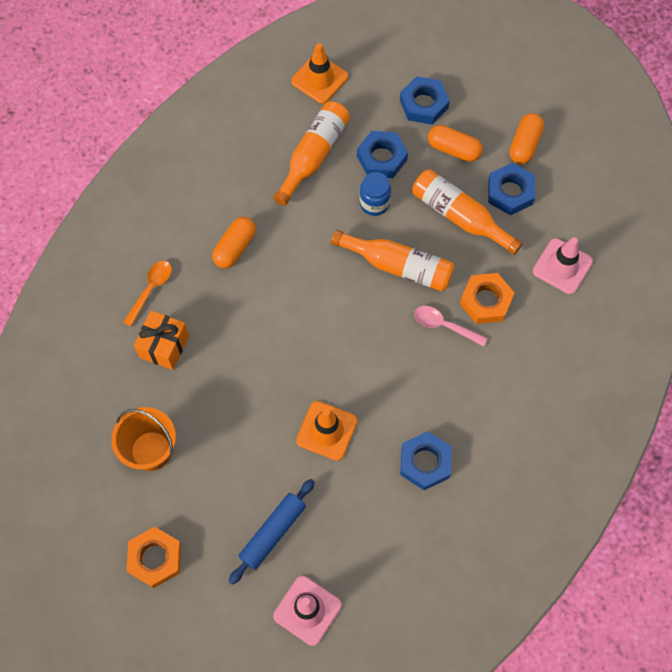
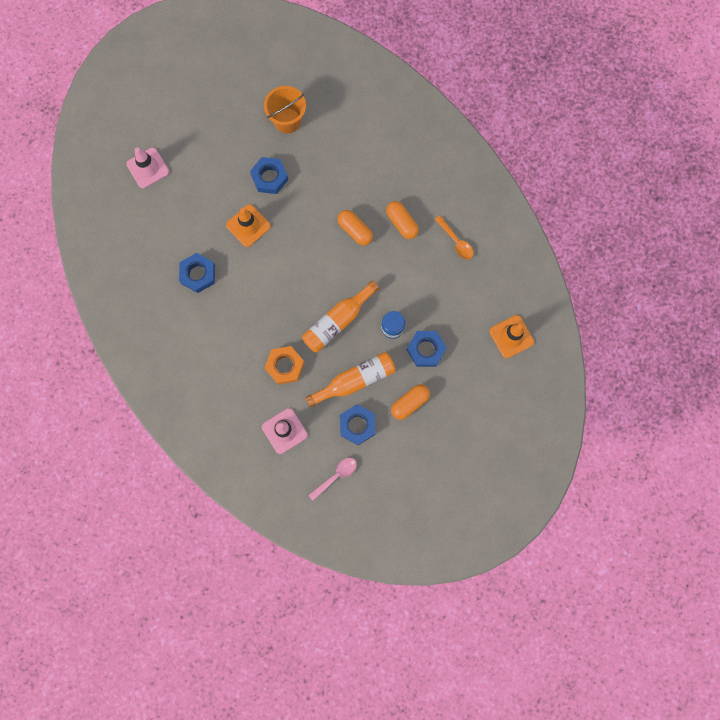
camera: 115 degrees right, 10 degrees up
(151, 289) = (396, 160): orange spoon -> orange spoon (456, 241)
(155, 558) = (221, 99): orange nut -> none
(164, 346) = (352, 153): orange gift -> none
(272, 533) = (202, 168): blue rolling pin -> none
(314, 156) = (449, 304): orange bottle -> none
(423, 104) = (457, 400): blue nut -> blue nut (269, 177)
(444, 325) = (281, 330): pink spoon -> pink spoon (336, 476)
(524, 145) = (390, 456): orange capsule -> orange capsule (355, 230)

